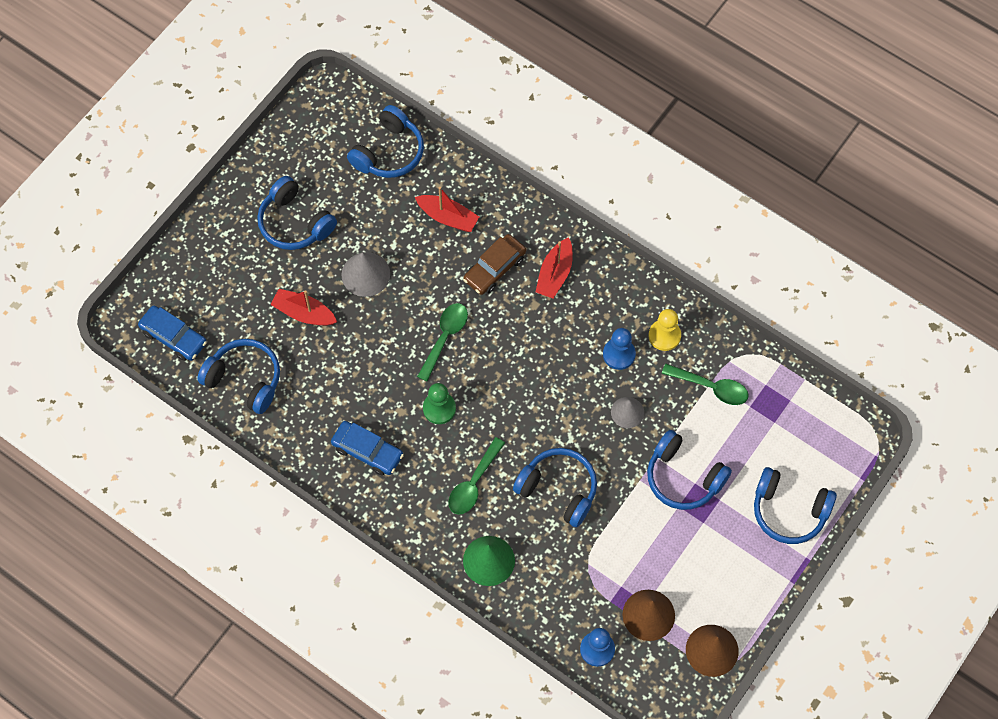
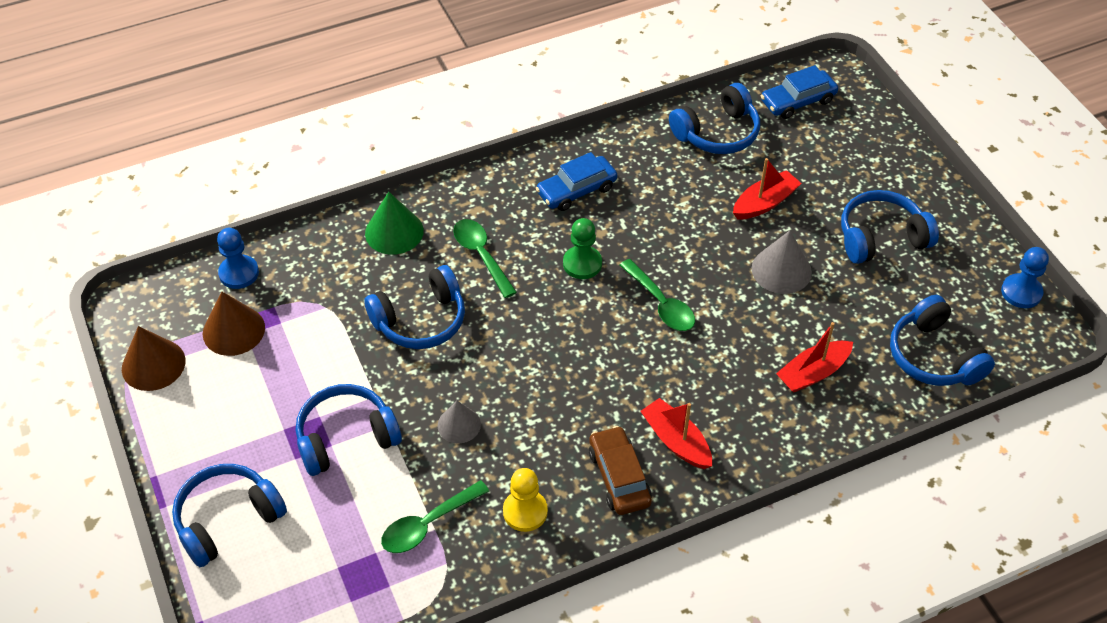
camera: 120 degrees right, 15 degrees down
(494, 268) = (719, 386): brown car -> brown car (619, 477)
(619, 354) = (533, 453): blue pawn -> blue pawn (1021, 292)

